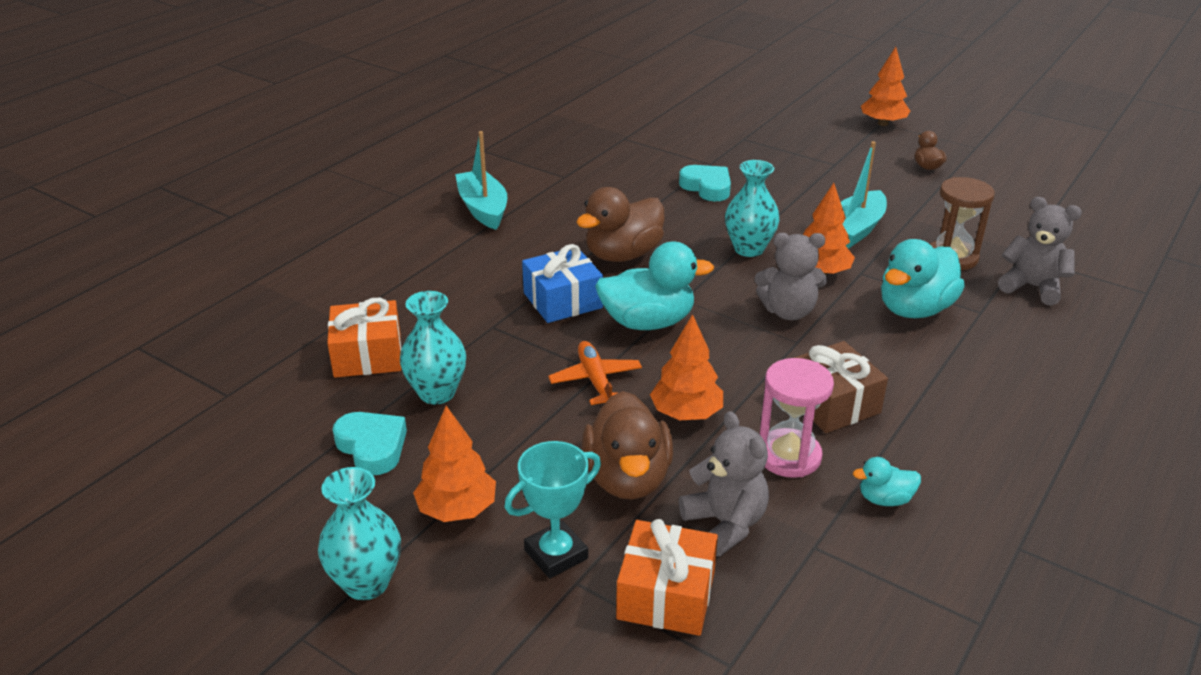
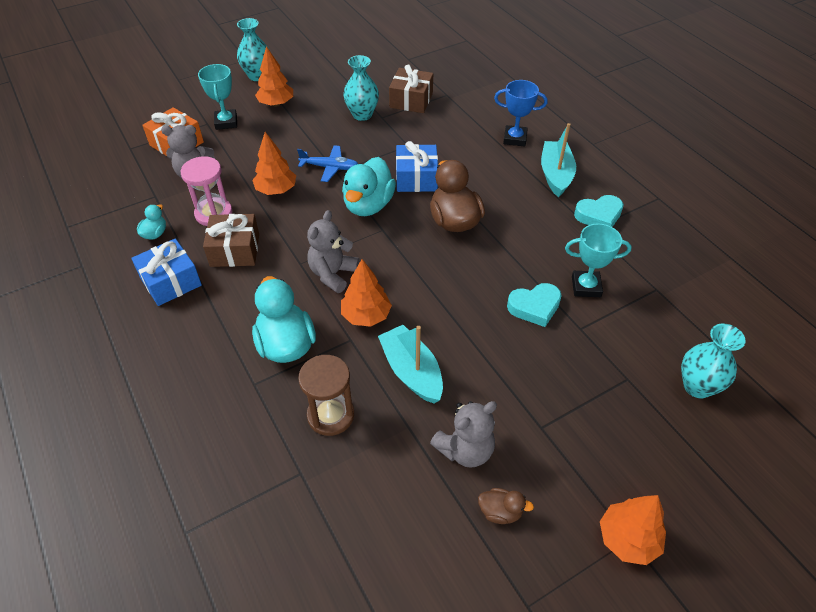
camera: 115 degrees right, 15 degrees up
(368, 355) = (411, 100): orange gift -> brown gift
(372, 447) = (337, 90): turquoise heart -> turquoise heart (599, 215)
(423, 247) = (515, 138): none -> blue trophy
(483, 209) = (555, 175): turquoise boat -> turquoise boat turned 90 degrees counterclockwise
(595, 381) = (330, 167): orange plane -> blue plane
(627, 478) = (250, 155): brown duck -> none
(654, 168) = (586, 287): none -> turquoise trophy
(749, 249) = (423, 290): turquoise vase -> turquoise vase (697, 386)
(940, 436) = (171, 282): none -> blue gift
(1032, 287) = (255, 444): grey teddy bear -> grey teddy bear (465, 450)

